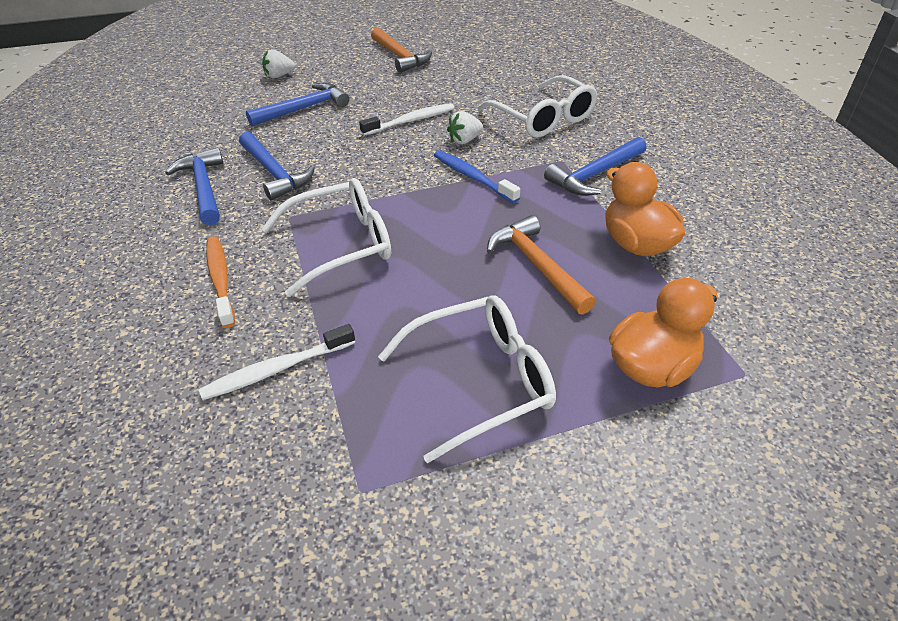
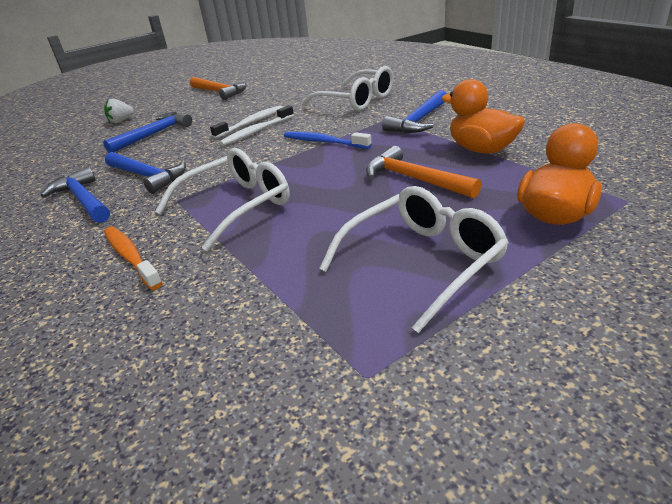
camera: 15 degrees left, 10 degrees down
(277, 369) = (224, 306): white toothbrush -> white toothbrush (257, 131)
(464, 140) = (303, 124): white strawberry -> none

